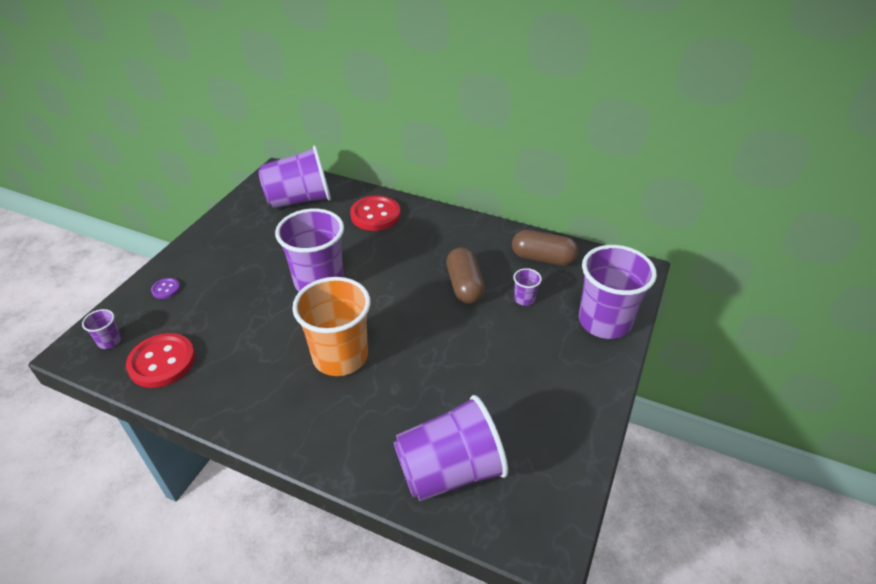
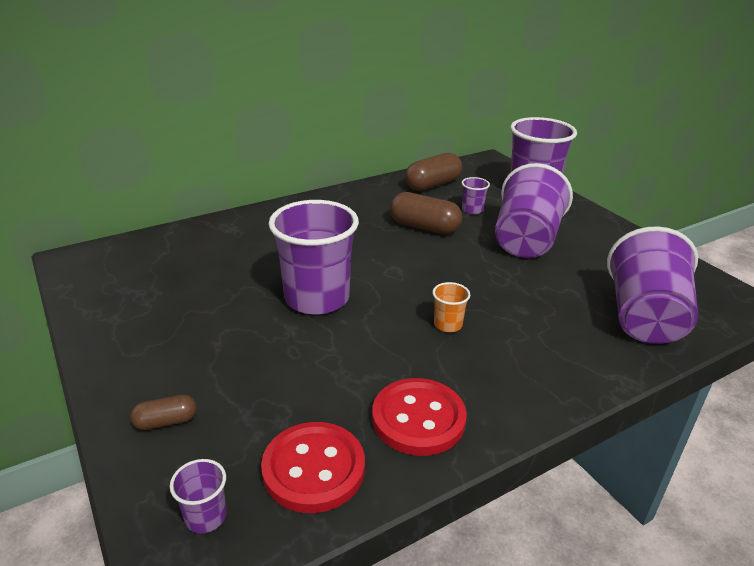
camera: 55 degrees left, 10 degrees down
(166, 289) = (166, 422): purple button -> brown capsule
(299, 200) = (154, 262): purple cup -> purple cup (525, 240)
(340, 356) = (448, 324): orange cup -> orange cup, size x0.42
(375, 215) = (258, 230): red button -> red button (418, 419)

